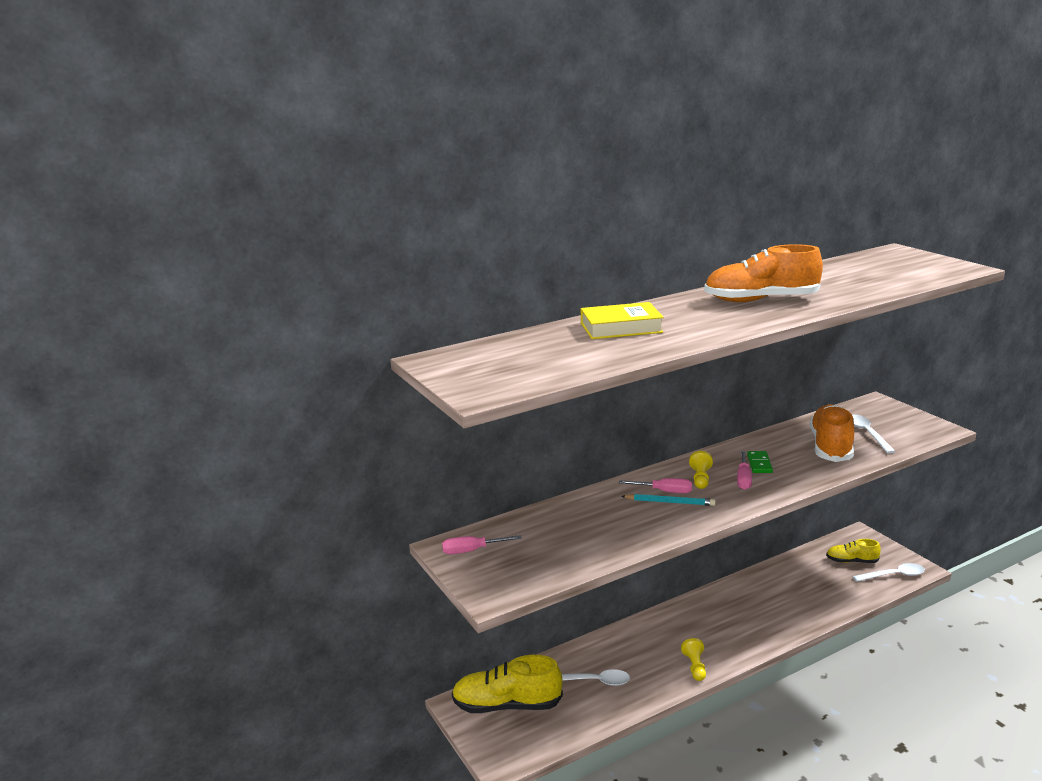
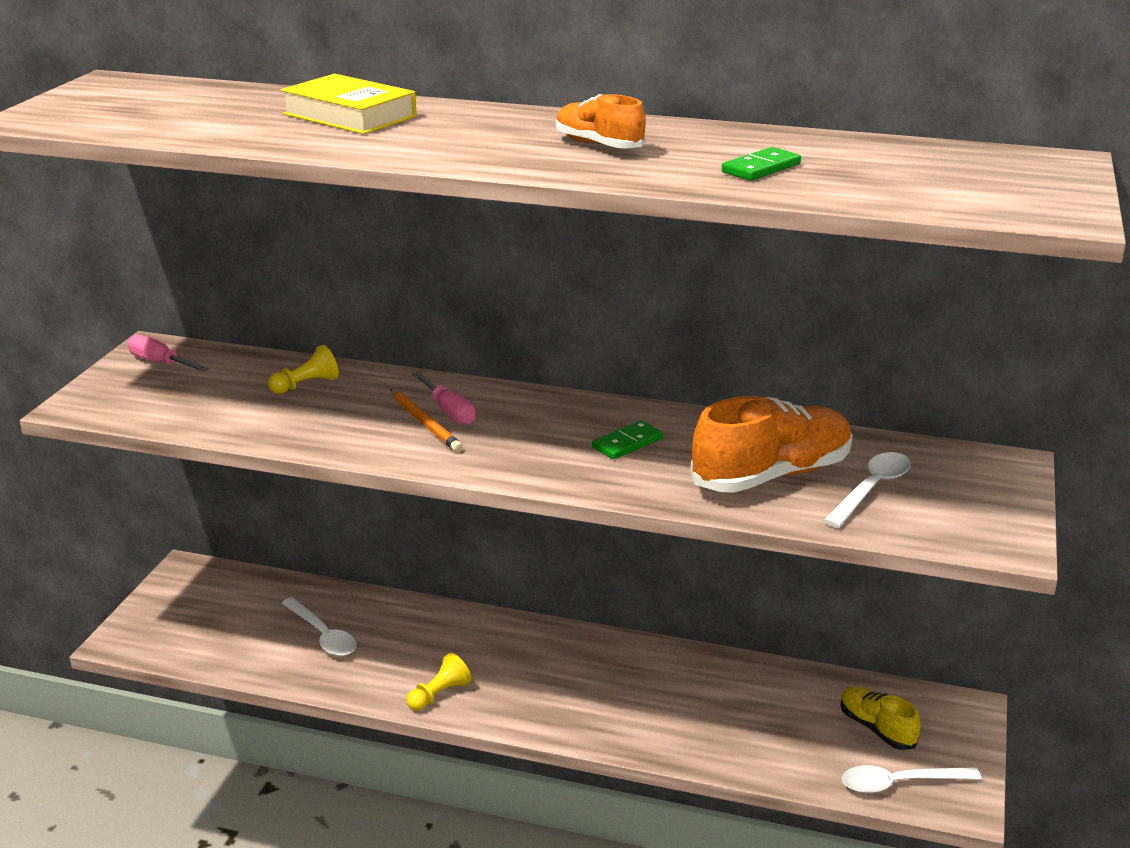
camera: 45 degrees right, 5 degrees up
(507, 705) = (217, 600): yellow shoe -> none
(670, 502) = (425, 423): turquoise pencil -> orange pencil
(700, 479) = (519, 420): yellow pawn -> yellow pawn (306, 385)
(743, 479) = (563, 447): pink screwdriver -> none
(760, 300) = (598, 145): orange shoe -> orange shoe, size x0.56
(840, 287) = (761, 168): none -> green domino
(893, 575) = (900, 783): white spoon -> white spoon turned 135 degrees clockwise

